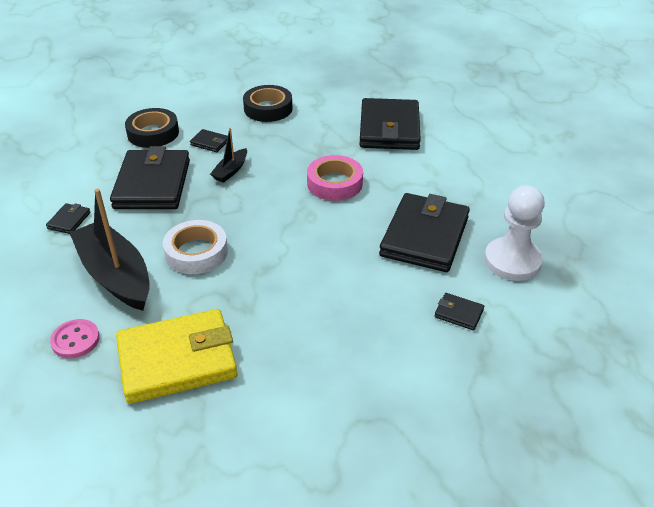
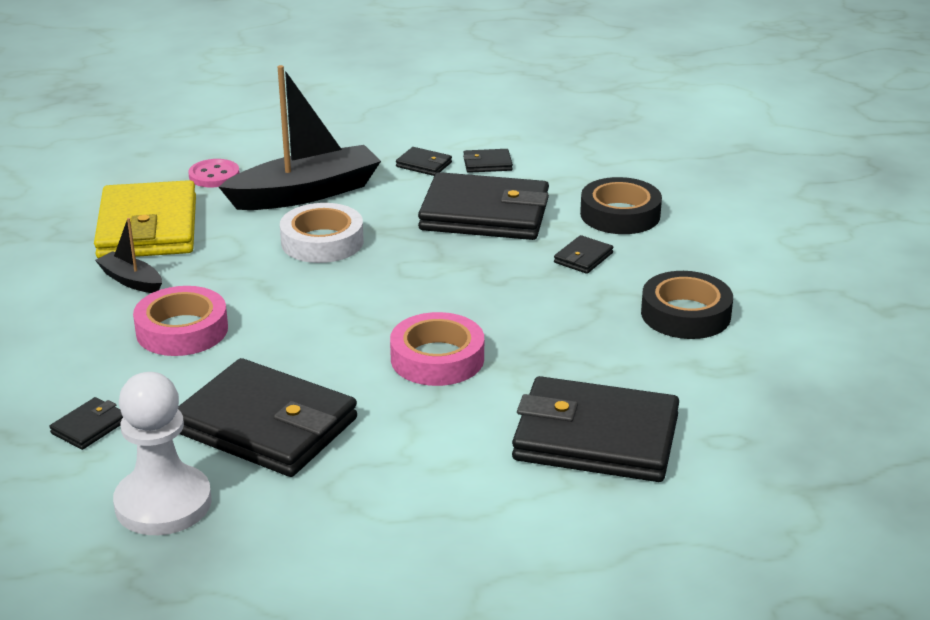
camera: 100 degrees right, 10 degrees down
(72, 191) = (487, 164): none -> black wallet
(231, 171) = (500, 272): black boat -> black boat (131, 280)
(332, 298) = (182, 330): none -> pink tape

